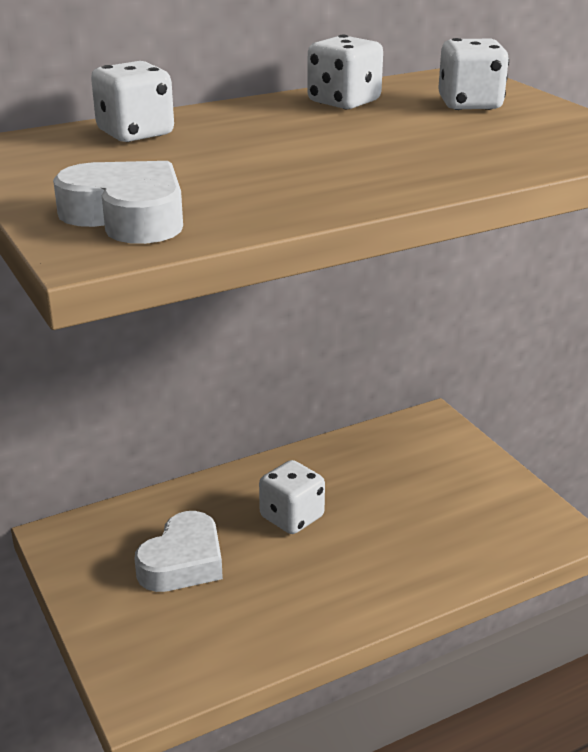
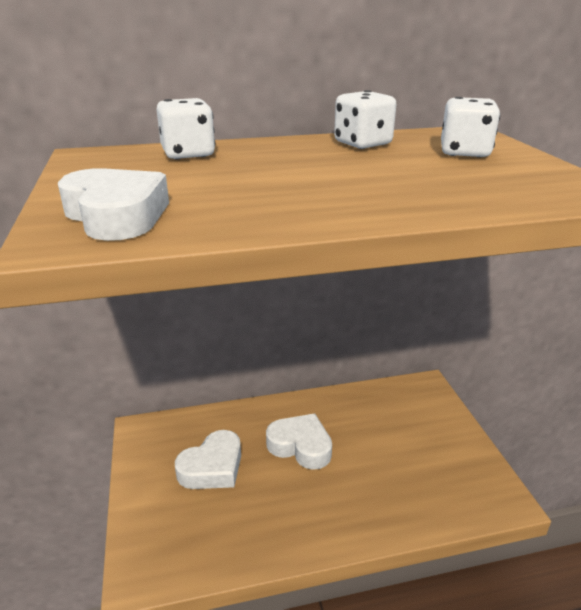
camera: 15 degrees right, 0 degrees up
(292, 517) = (300, 446): white dice -> white heart

